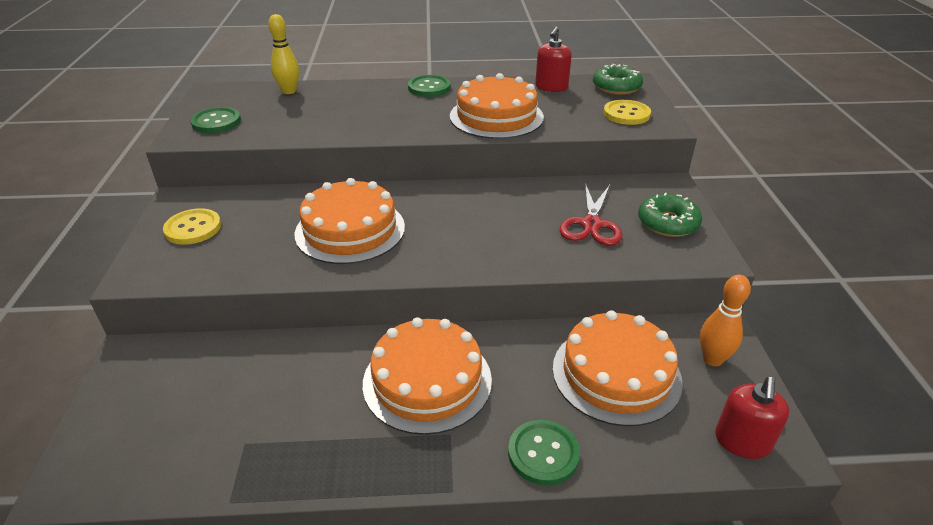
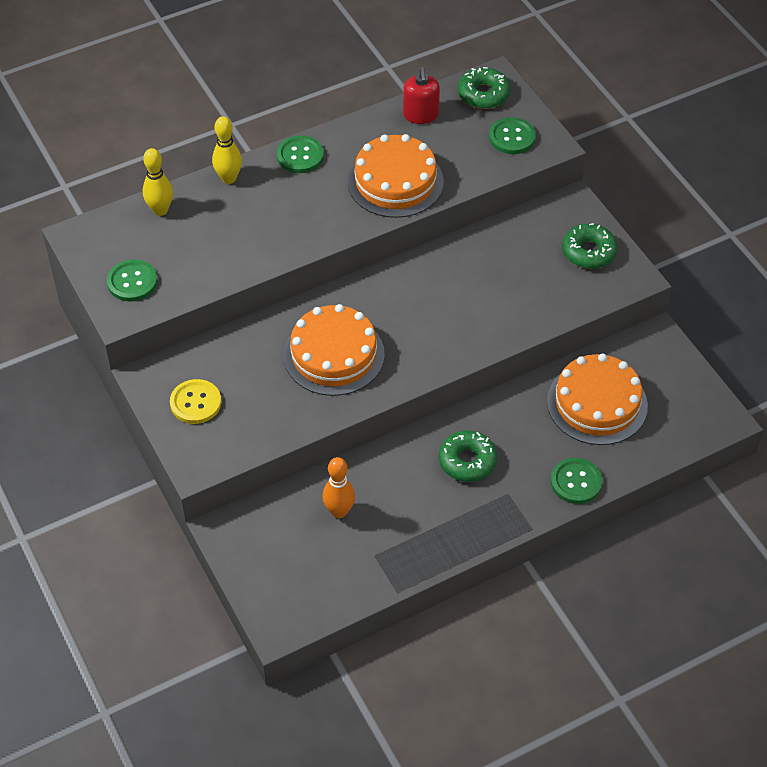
camera: 25 degrees left, 15 degrees up
(360, 87) = (229, 178): none -> yellow bowling pin
(427, 381) = (467, 461): orange cake -> green donut
(591, 225) = (529, 276): red scissors -> none
(626, 114) = (512, 137): yellow button -> green button
(712, 359) = (658, 365): orange bowling pin -> orange bowling pin (339, 511)
(742, 441) = (697, 423): red soap dispenser -> none

